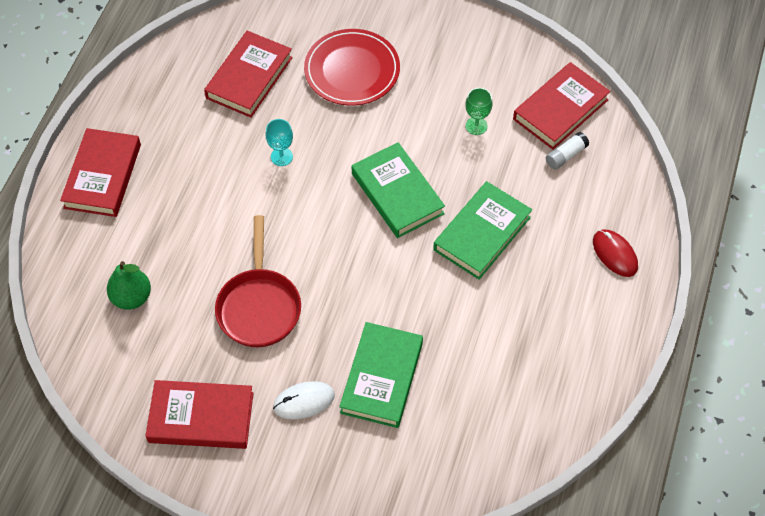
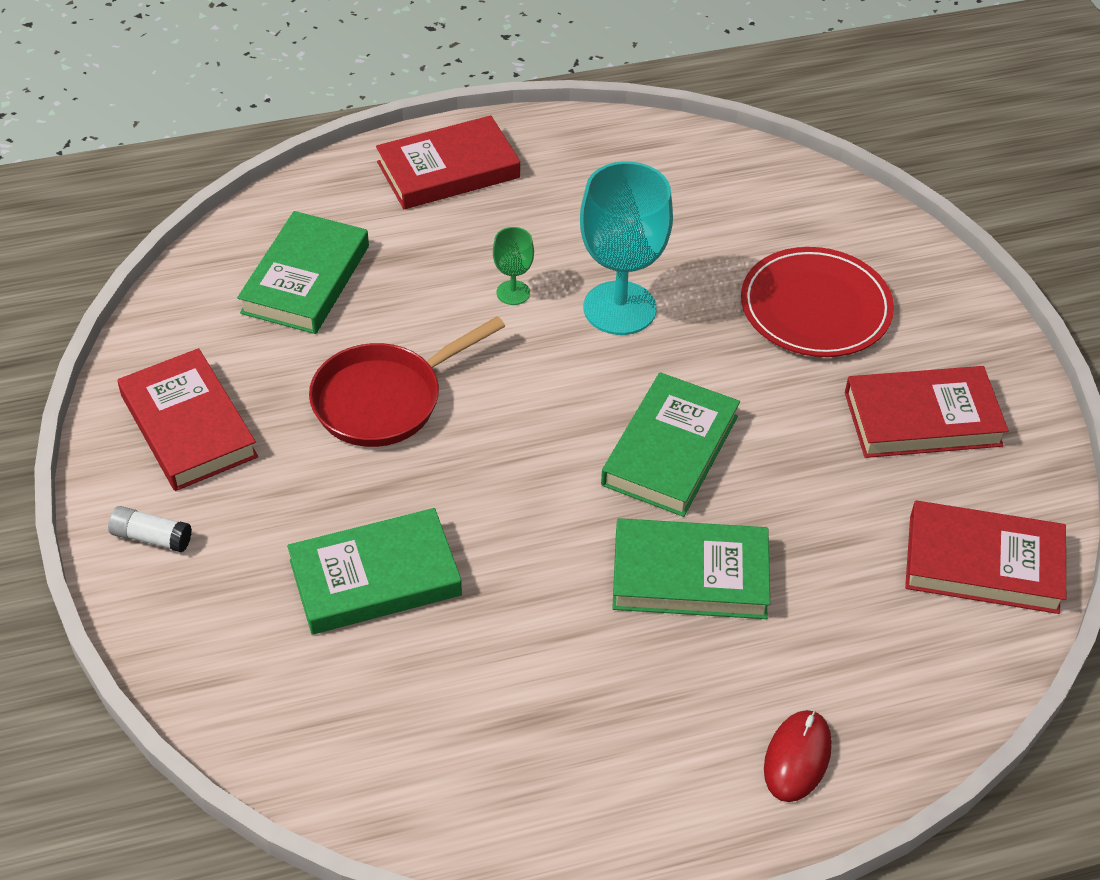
camera: 55 degrees right, 10 degrees down
(132, 297) = (306, 279): green pear -> green book
(249, 78) = (706, 219): red book -> red book (922, 419)
(281, 157) = (619, 308): turquoise goblet -> turquoise goblet, size x2.16
(304, 401) = (281, 514): white mouse -> none
(476, 126) = (858, 480): green goblet -> green goblet (513, 293)
(566, 155) = (910, 610): white glue stick -> white glue stick (151, 537)

